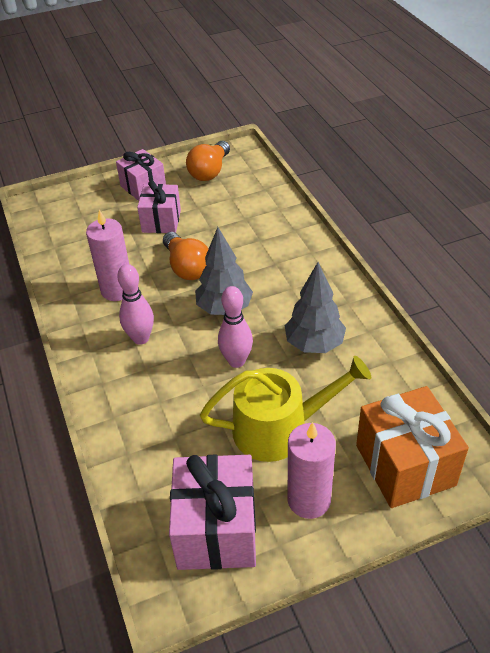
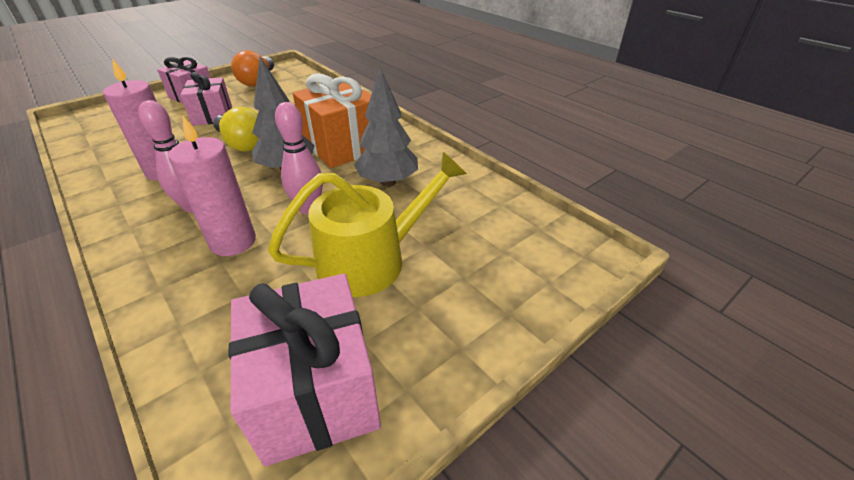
camera: 20 degrees left, 5 degrees down
(187, 267) = (243, 144): orange light bulb -> yellow light bulb
(309, 500) = (427, 326): pink candle -> pink candle (233, 242)
(405, 465) = (520, 266): orange gift -> orange gift (342, 146)

